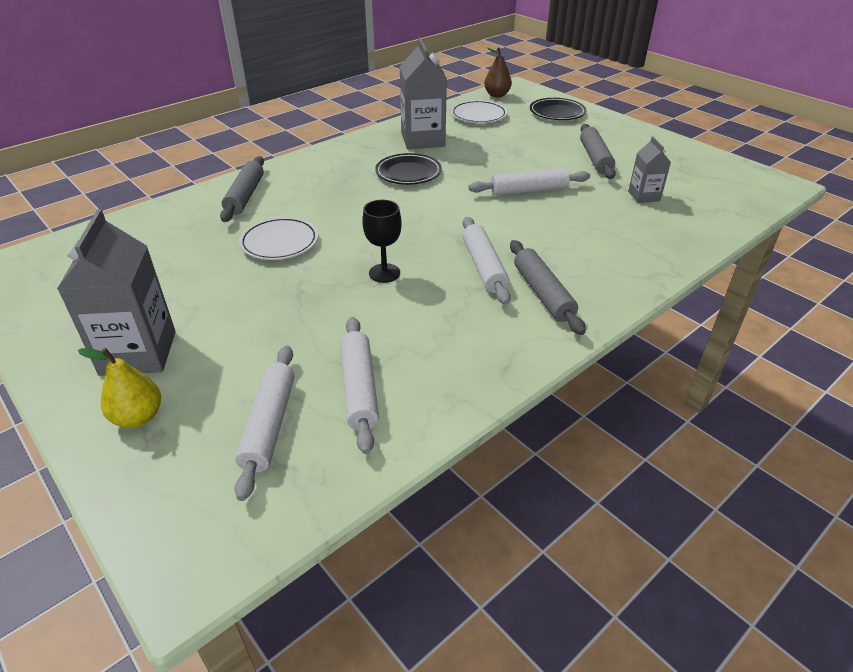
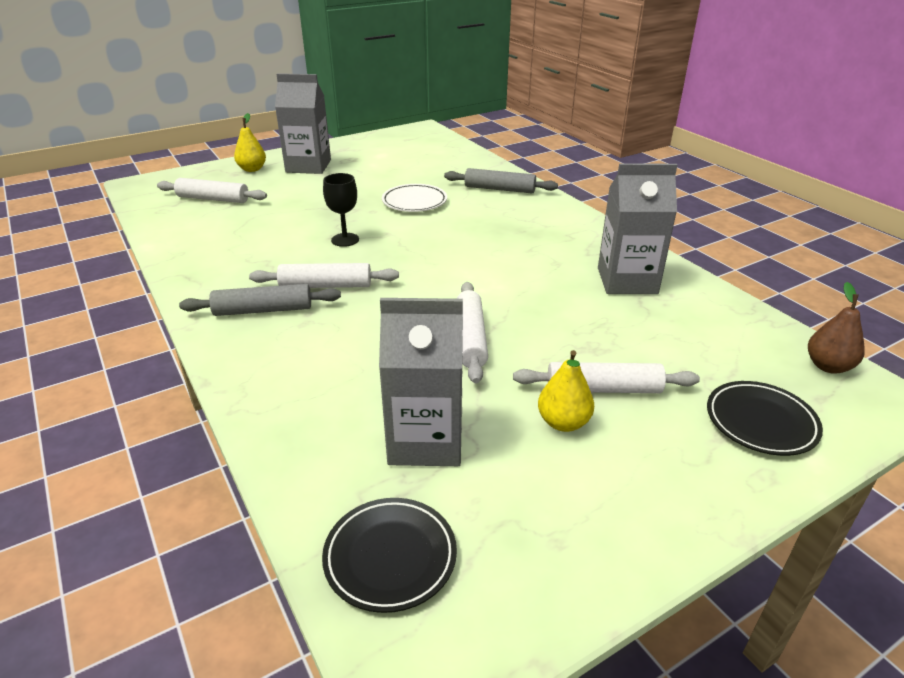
camera: 100 degrees right, 5 degrees down
(359, 389) = (218, 224): white rolling pin -> white rolling pin (603, 388)
(408, 173) = (533, 264): black plate -> black plate (390, 557)
(478, 115) = (724, 334): white plate -> none
(595, 158) = (563, 422): grey rolling pin -> yellow pear
(644, 196) = (425, 440): grey carton -> grey carton, size x1.84

